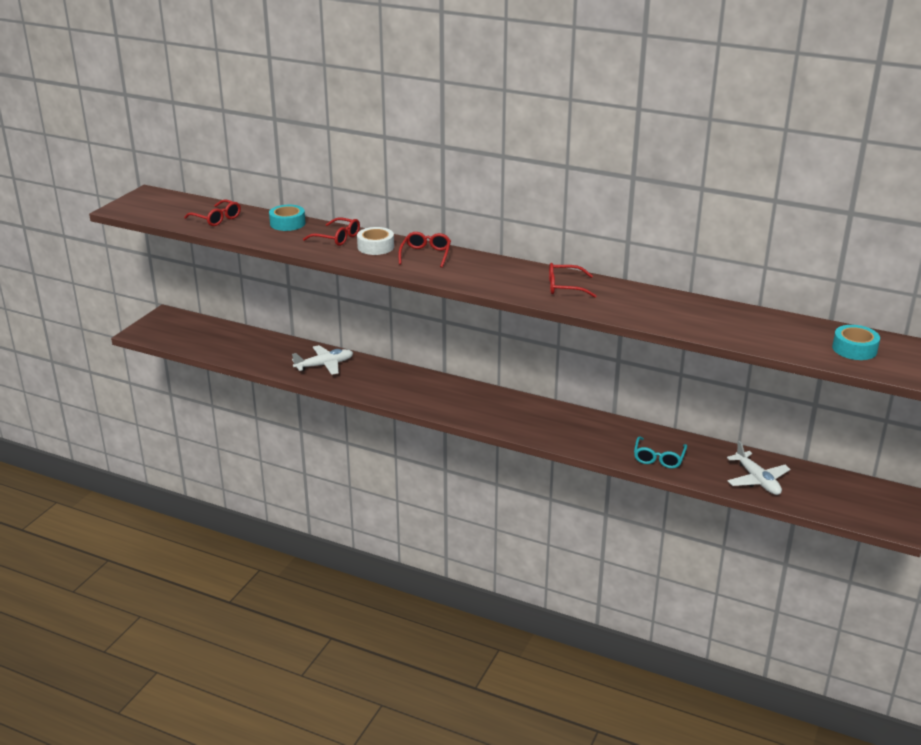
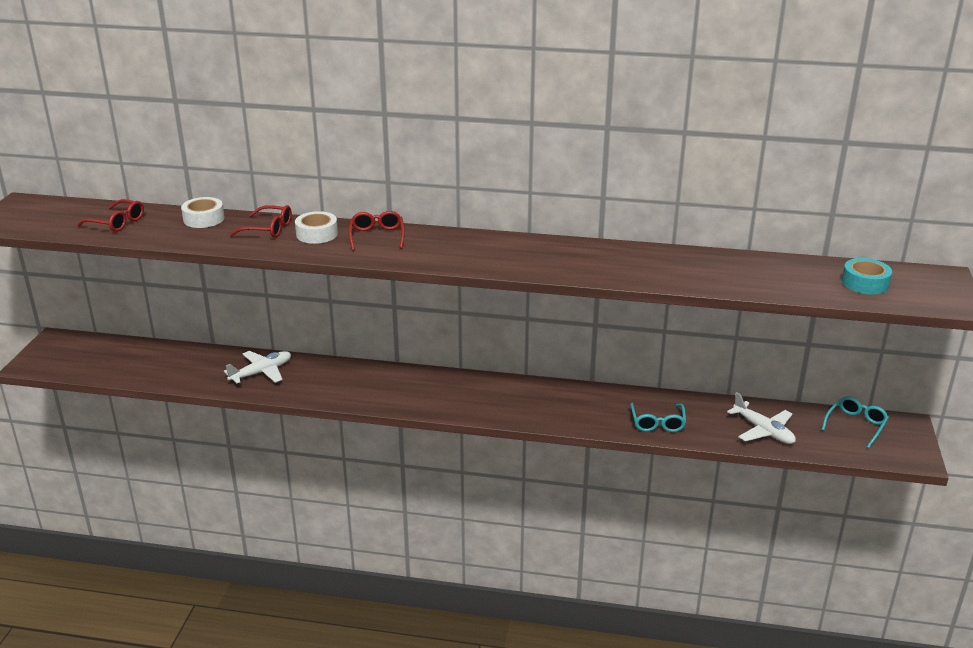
camera: 15 degrees left, 0 degrees up
(287, 223) = (204, 219): turquoise tape -> white tape
(565, 287) = (544, 254): red glasses -> none
(851, 489) = (856, 425): none -> turquoise glasses

